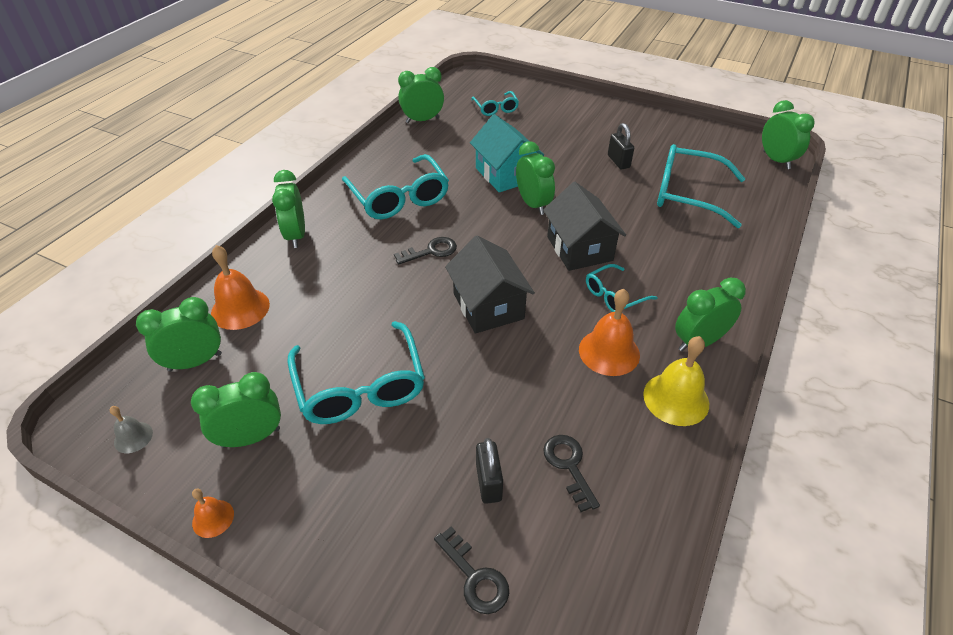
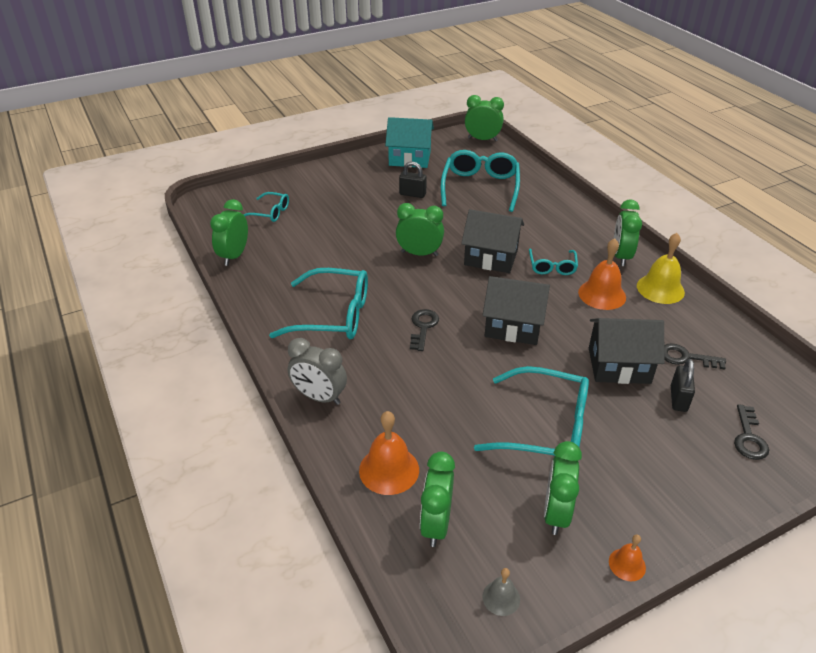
camera: 55 degrees left, 5 degrees down
(296, 235) = (319, 397): green clock -> grey clock
(475, 577) = (749, 437): black key -> black key turned 105 degrees clockwise
(488, 482) = (678, 399): black padlock -> black padlock turned 75 degrees clockwise
(500, 409) = (619, 365): none -> black house
(505, 174) = (367, 249): turquoise house -> turquoise house (410, 158)
(688, 194) = (480, 187): turquoise glasses -> turquoise glasses turned 135 degrees clockwise

